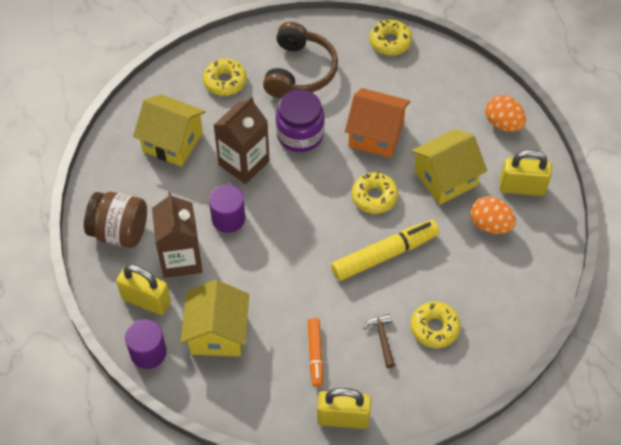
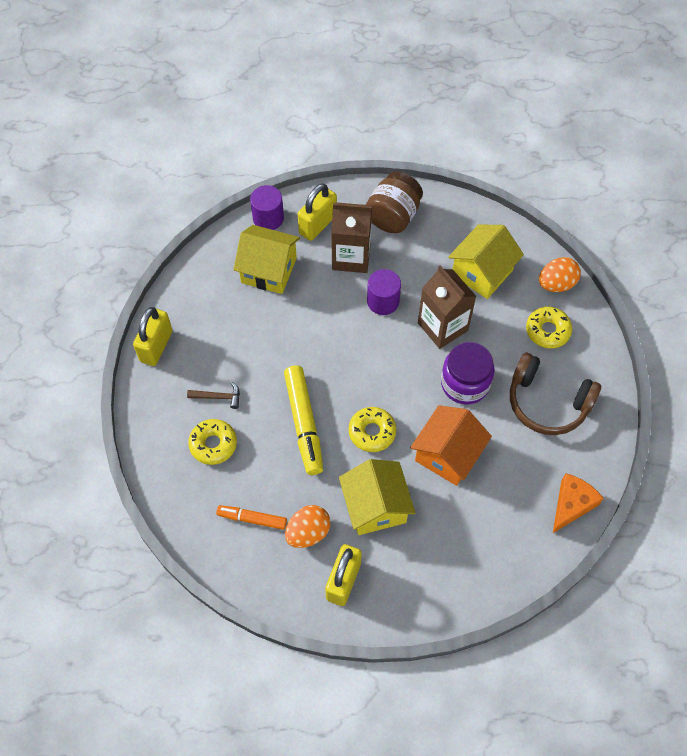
camera: 105 degrees right, 5 degrees up
(315, 354) = (222, 339): orange marker -> orange marker (252, 519)
(390, 42) = (571, 504): yellow donut -> orange cheese
(503, 123) = (431, 590): orange egg -> orange egg (556, 284)

